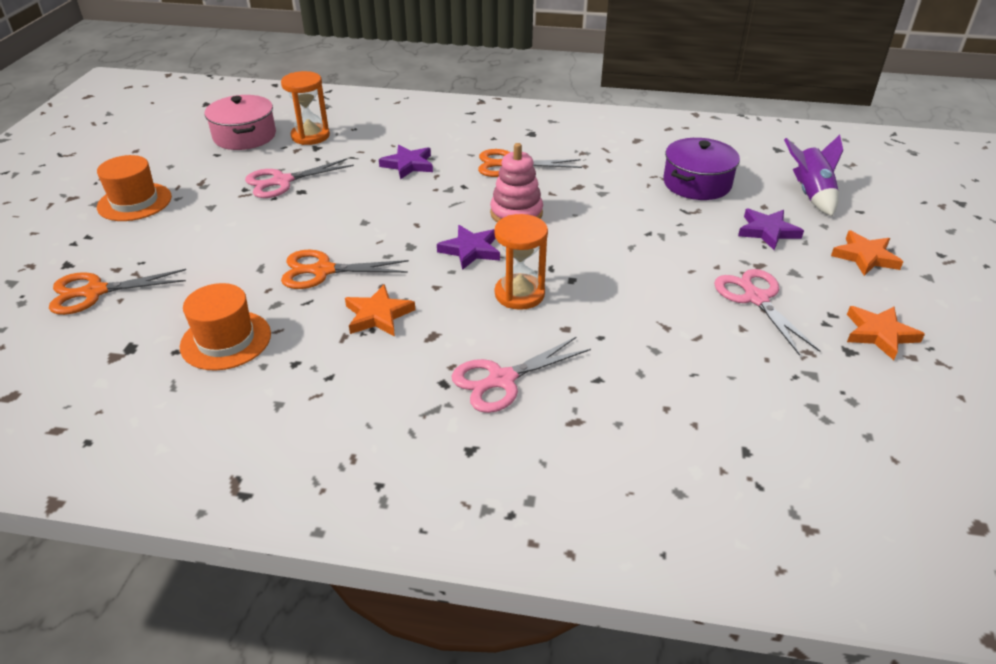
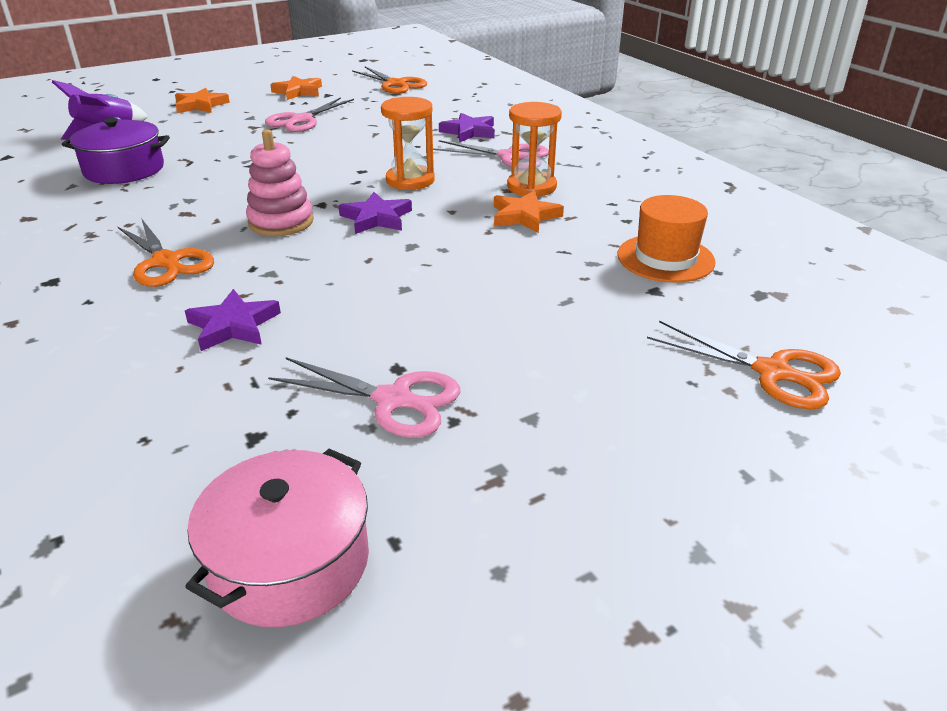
camera: 130 degrees left, 5 degrees down
(134, 202) = (631, 507): orange hat -> none
(310, 136) = (216, 471): orange hourglass -> orange hourglass (531, 187)
(323, 271) = (515, 266): orange scissors -> orange scissors (396, 84)
(767, 231) = (194, 133): purple star -> purple star (469, 132)

